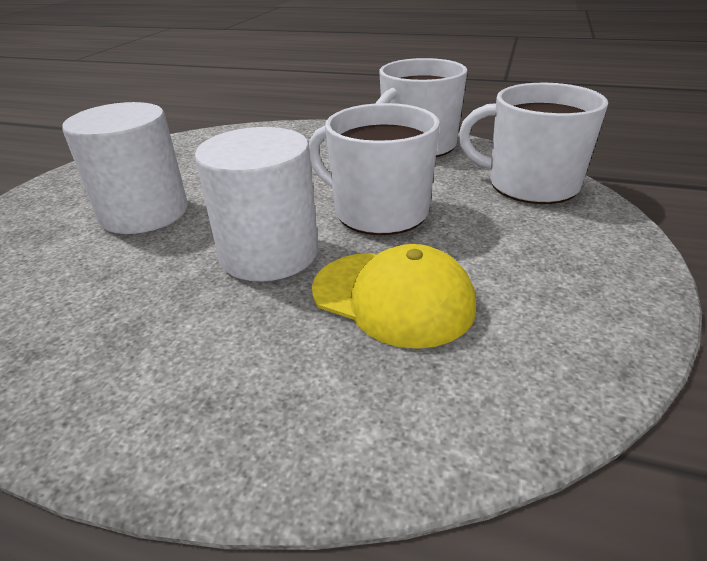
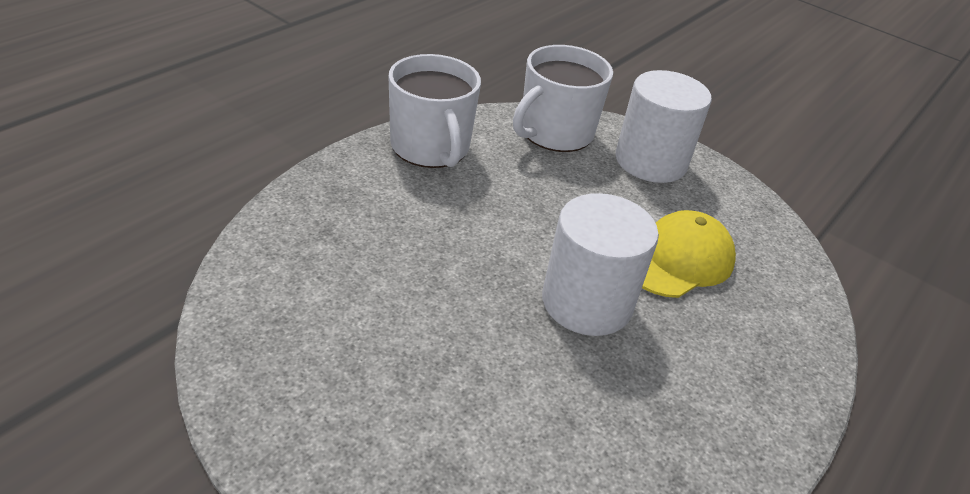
camera: 75 degrees left, 5 degrees up
(144, 213) = (448, 375): white cylinder -> white cylinder (650, 161)
(378, 212) = (551, 220): white mug -> none

